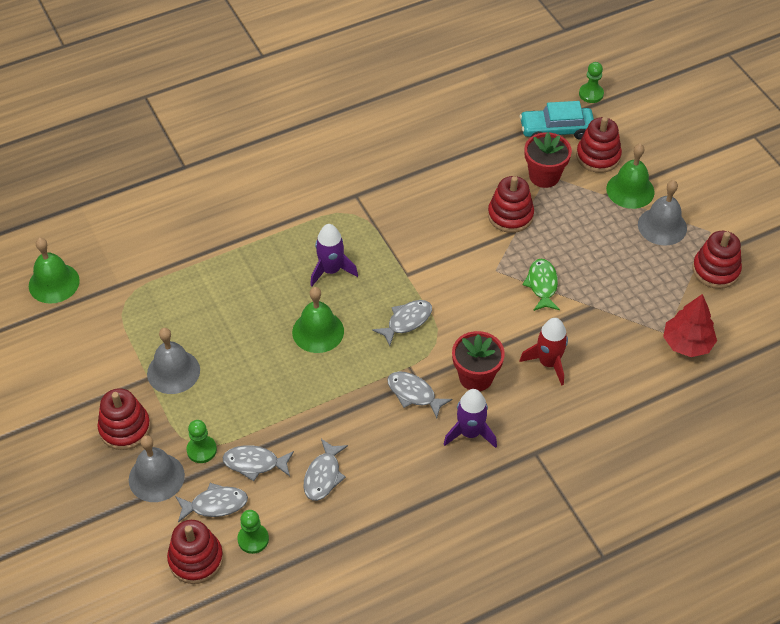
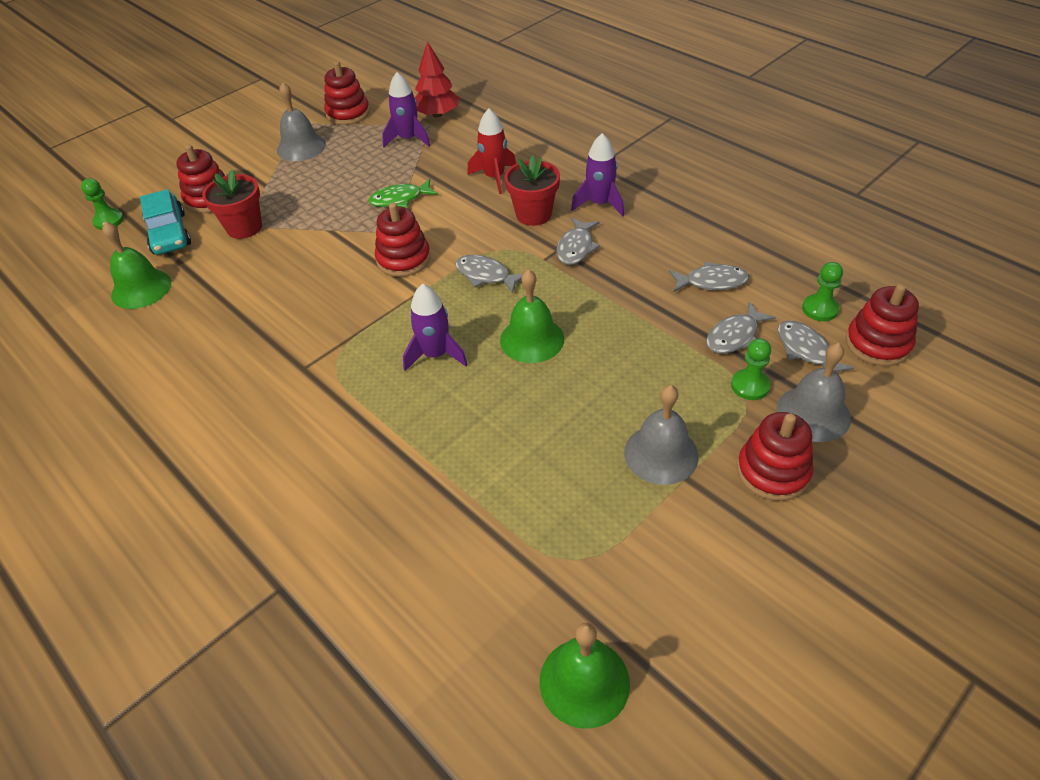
camera: 105 degrees left, 5 degrees down
(254, 463) = (734, 336): grey fish -> grey fish turned 60 degrees clockwise
(510, 215) = (309, 238): red stacking toy -> red stacking toy (403, 259)
(630, 190) = (256, 172): green bell -> green bell (141, 288)
(646, 310) = (408, 139): none -> purple rocket

